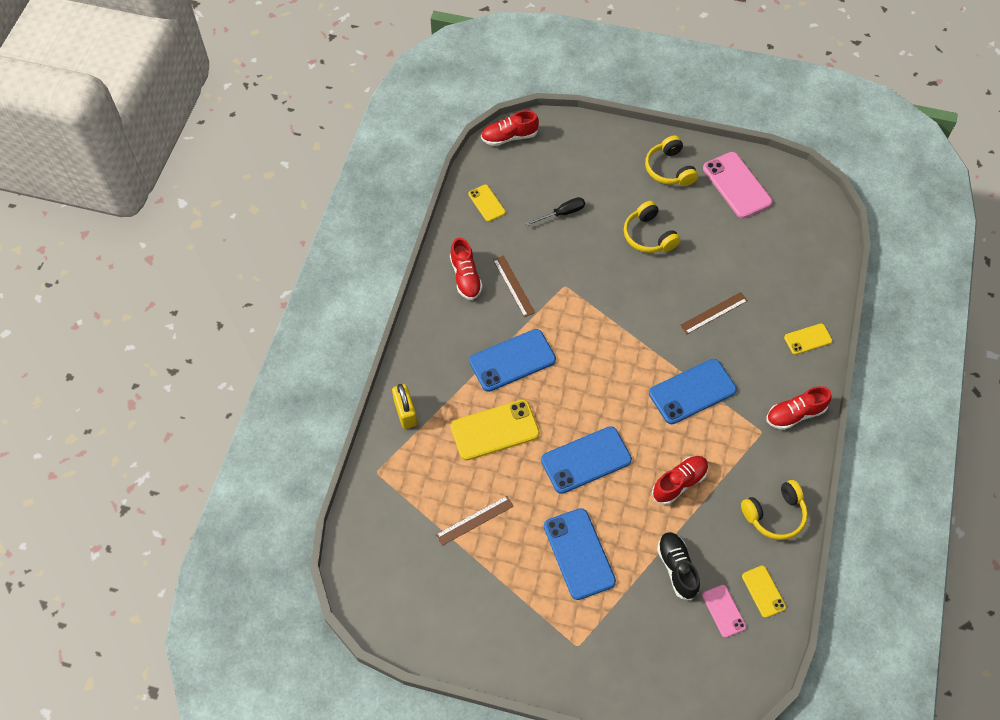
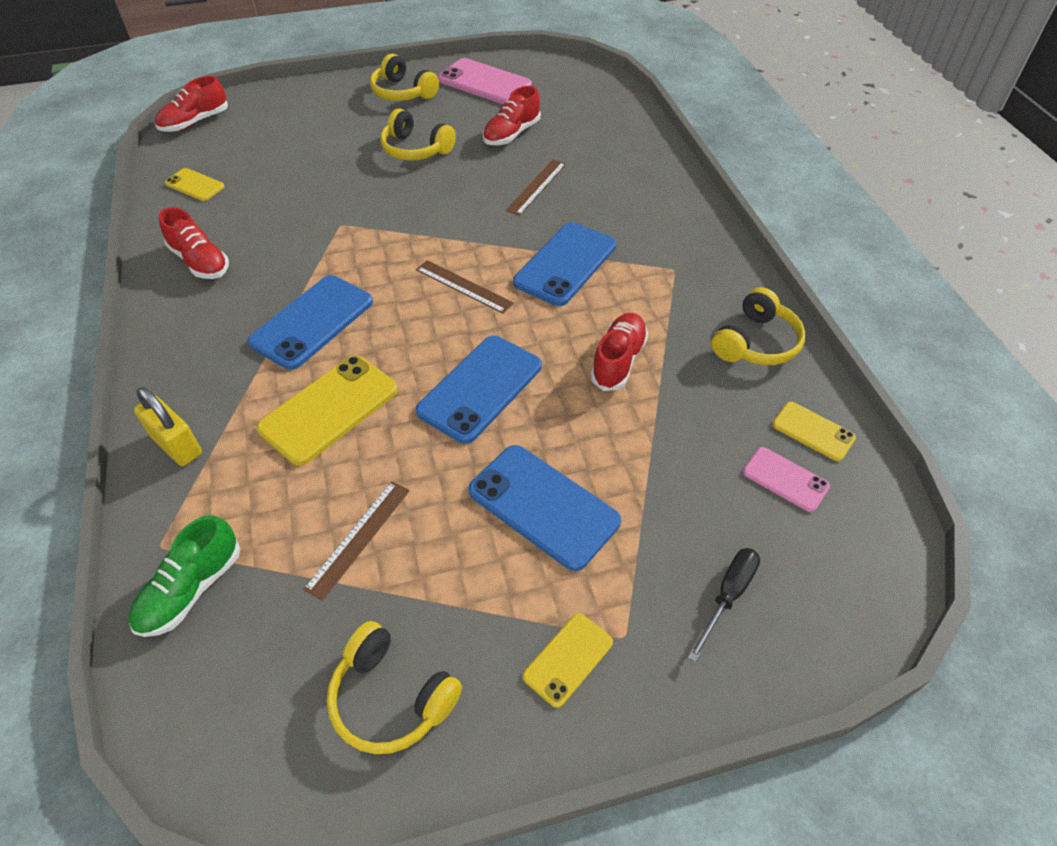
camera: 30 degrees left, 10 degrees down
(383, 505) = (191, 589): none -> green shoe
(452, 613) = (391, 698): none -> yellow headphones
(514, 286) = (272, 247): brown ruler -> brown ruler (464, 286)
(562, 213) = (298, 164): black screwdriver -> black screwdriver (727, 596)
(677, 568) = (687, 458): black shoe -> none
(795, 414) = (696, 239): red shoe -> red shoe (511, 134)
(808, 339) = (655, 172): yellow phone -> yellow phone (568, 659)

